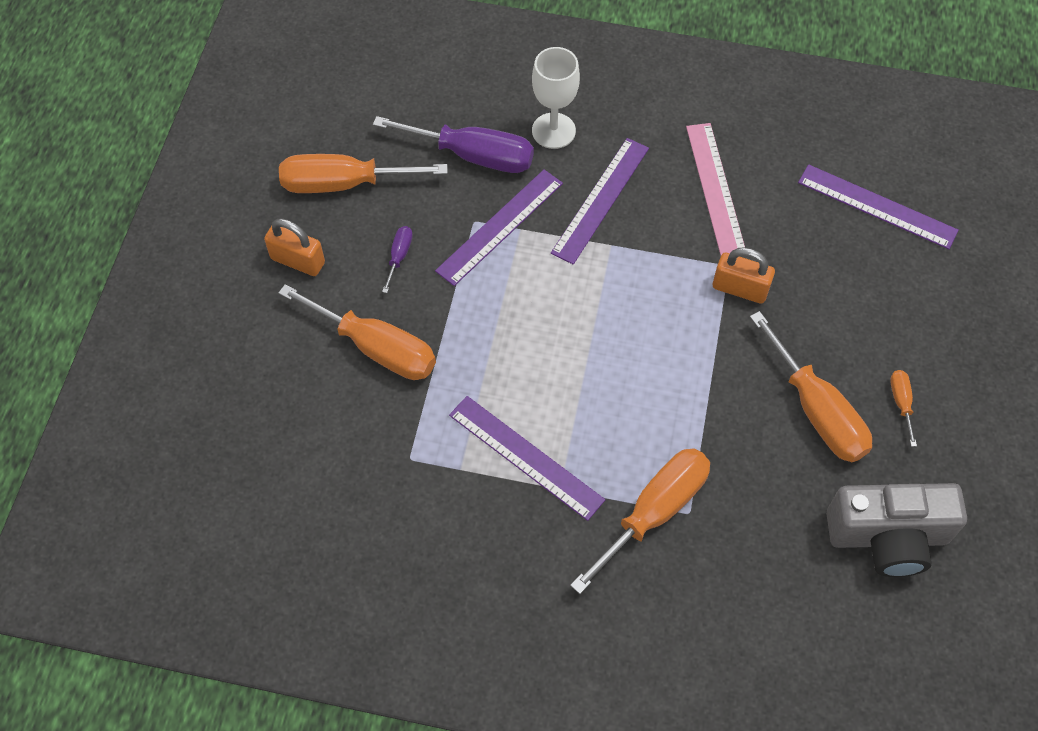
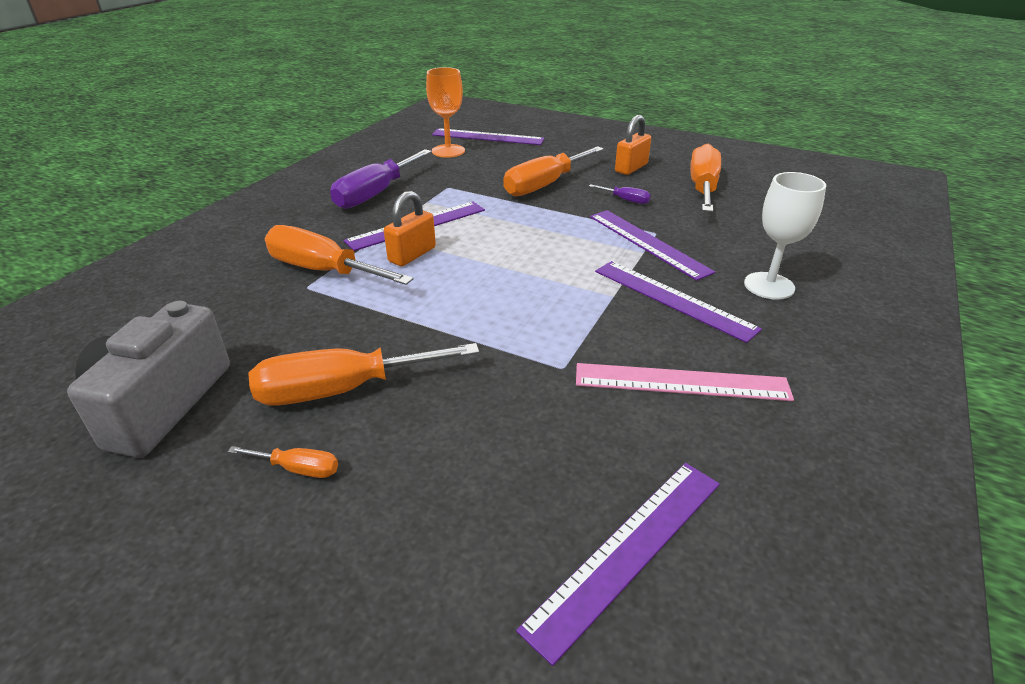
camera: 105 degrees right, 25 degrees down
(211, 462) = (487, 137): none -> purple ruler
(281, 499) = (448, 151): none -> orange goblet
(473, 156) = (733, 241): purple screwdriver -> purple screwdriver (375, 194)
(654, 512) = (323, 270): orange screwdriver -> orange screwdriver turned 150 degrees clockwise
(740, 288) = (528, 369): orange padlock -> orange padlock (412, 255)

